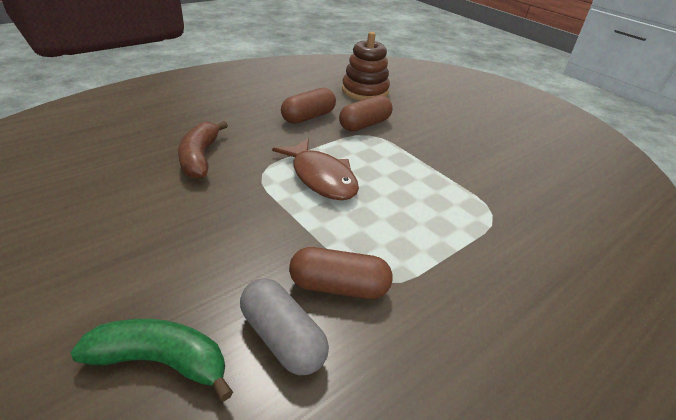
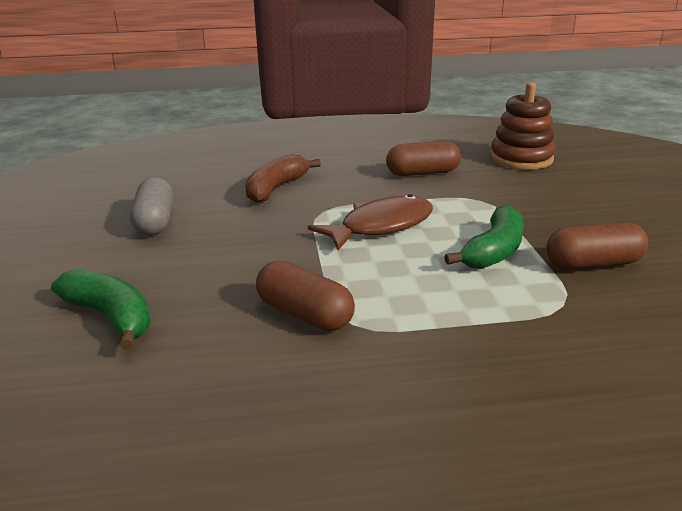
camera: 35 degrees right, 10 degrees down
(282, 338) = (215, 333): grey capsule -> grey capsule (155, 221)
(321, 177) = (381, 226): brown fish -> brown fish turned 120 degrees counterclockwise
(364, 124) = (485, 190): brown capsule -> brown capsule (593, 264)
(416, 180) = (494, 251): none -> green banana

